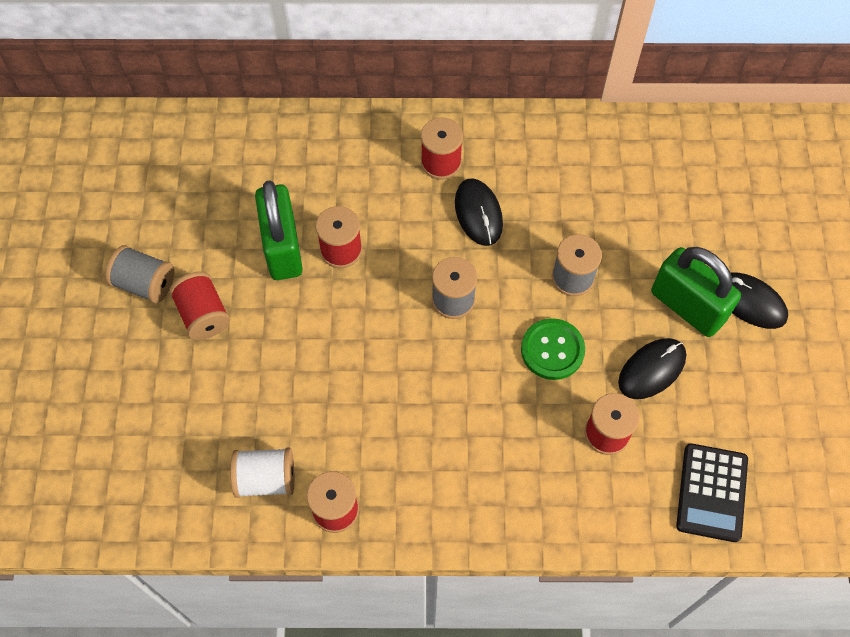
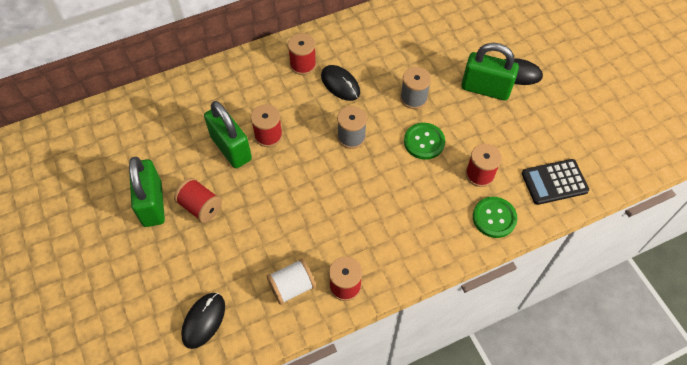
camera: 25 degrees left, 5 degrees down
(145, 283) = (152, 203): grey spool -> green padlock
(592, 506) = (494, 218): none -> green button
(652, 369) = (485, 130): black mouse -> black mouse (203, 320)
(711, 492) = (554, 182): black calculator -> black calculator turned 90 degrees clockwise

